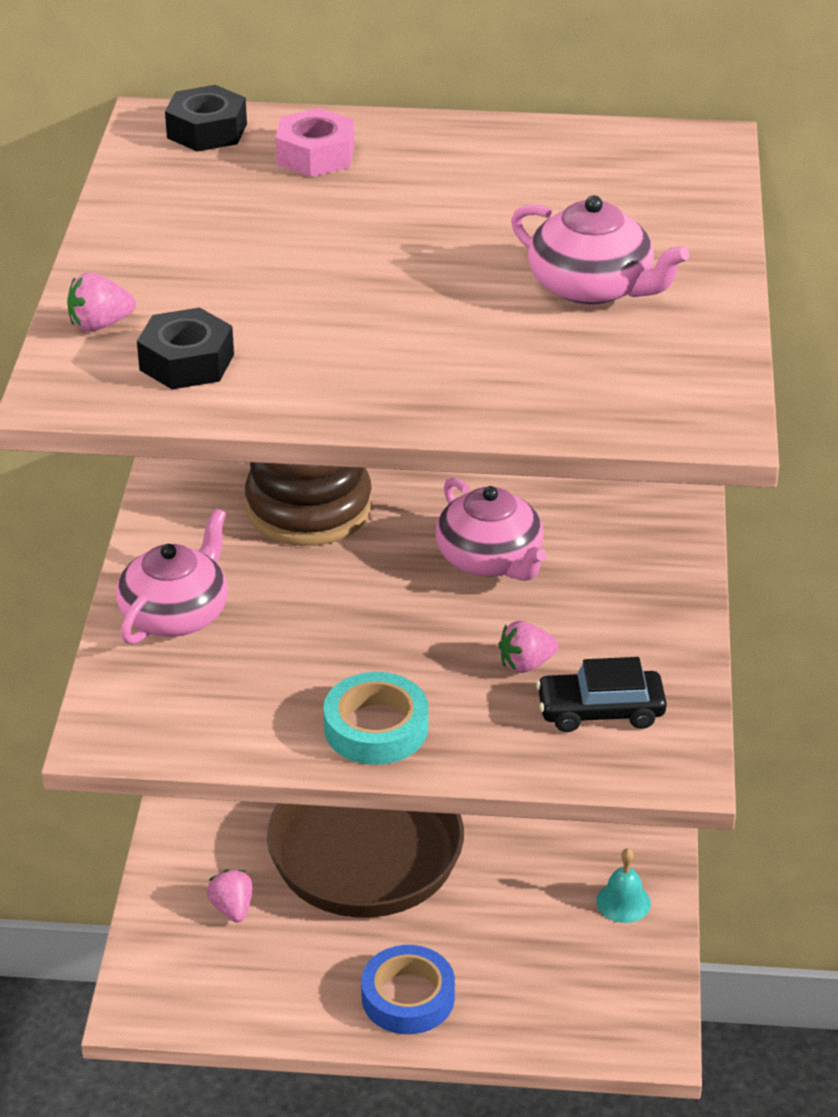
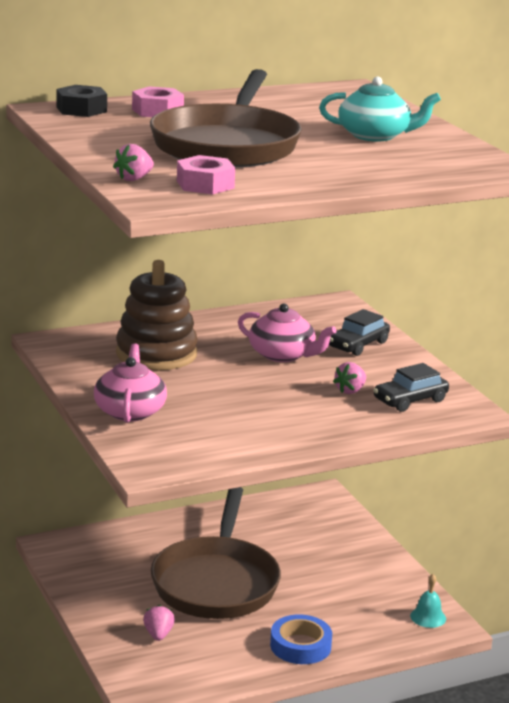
camera: 30 degrees left, 15 degrees down
(186, 362) = (205, 184): black nut -> pink nut
(232, 908) = (158, 634): pink strawberry -> pink strawberry turned 45 degrees clockwise
(327, 266) = (227, 145): none -> brown pan
(376, 728) = (300, 432): turquoise tape -> none
(592, 287) = (375, 135): pink teapot -> turquoise teapot
(623, 902) = (378, 571): turquoise bell -> turquoise bell (428, 617)
(625, 568) = (358, 345): none -> black car

